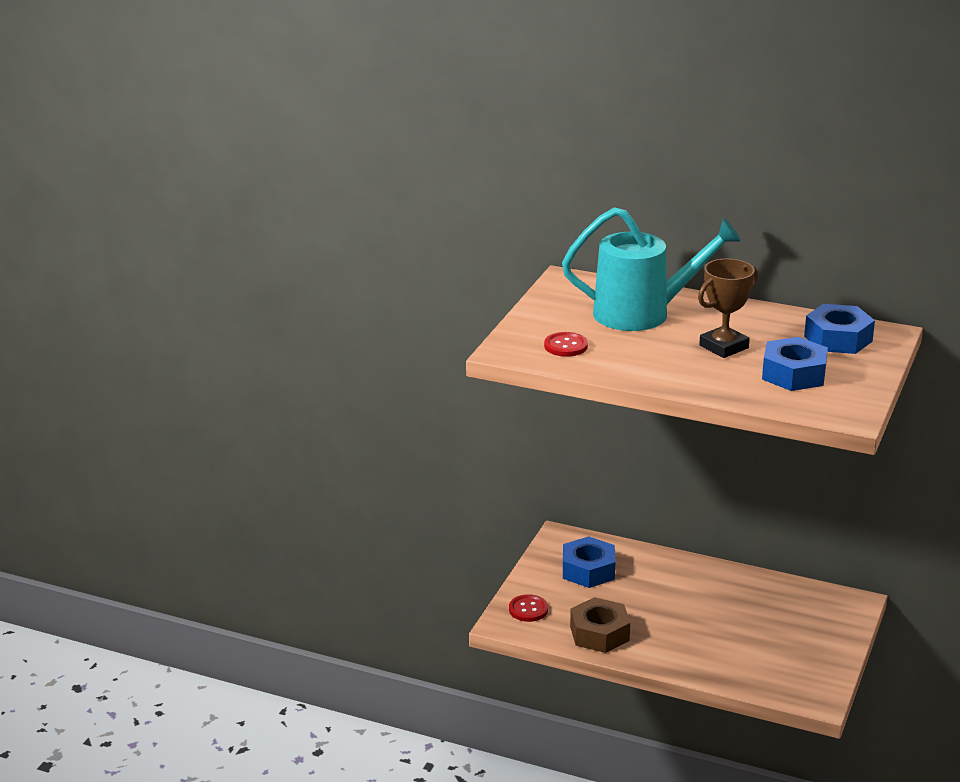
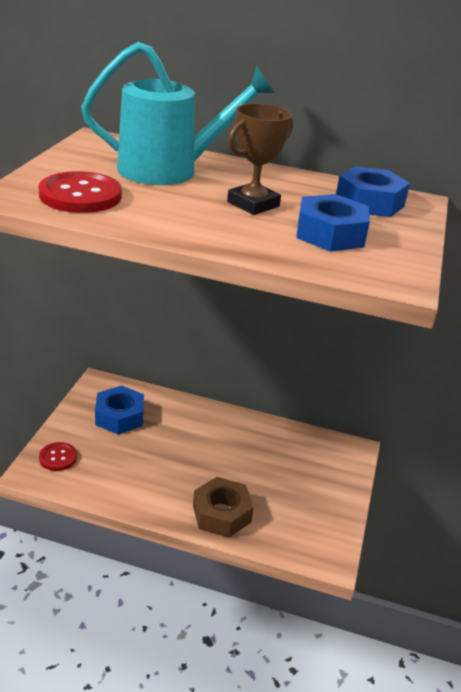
camera: 10 degrees left, 5 degrees up
(565, 346) = (80, 195): red button -> red button, size x1.69
(599, 633) = (123, 484): brown nut -> brown nut (221, 514)

